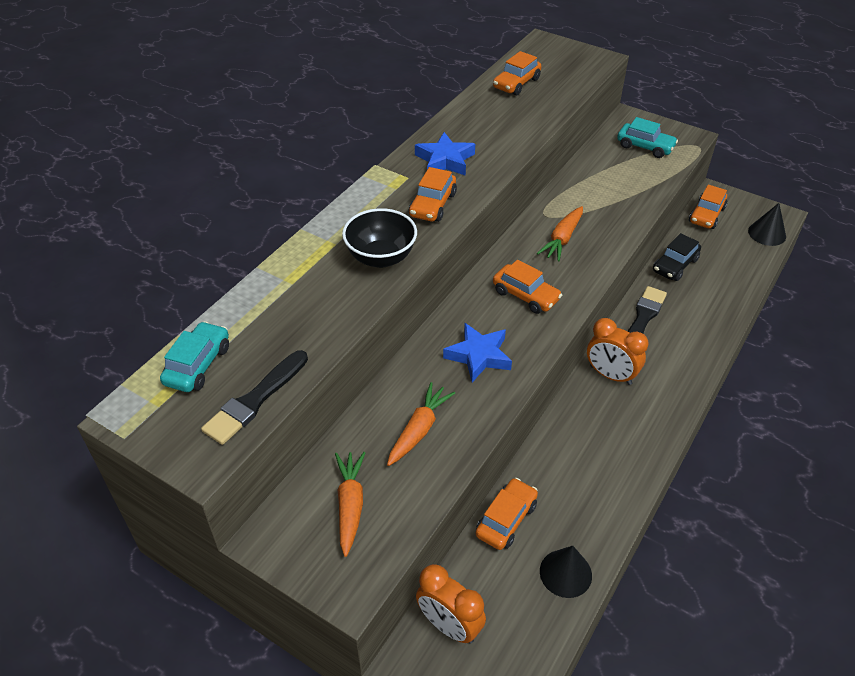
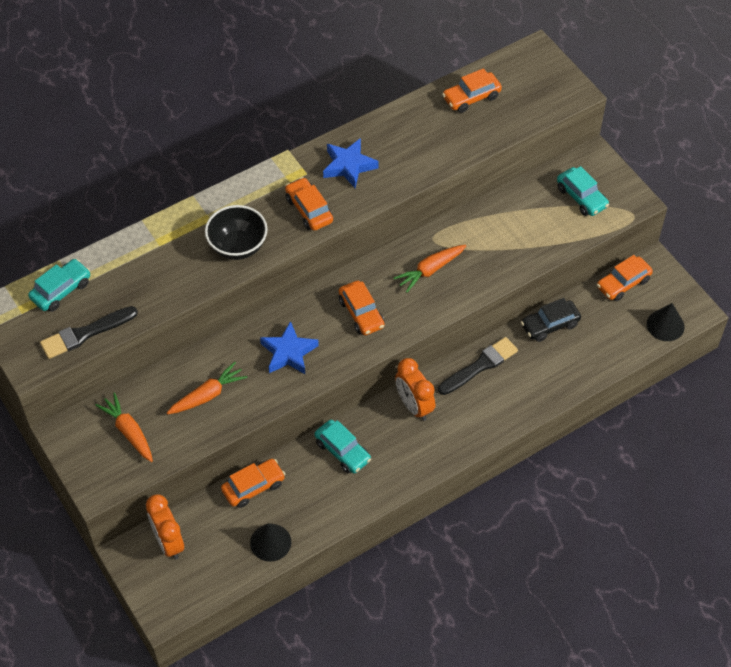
camera: 25 degrees right, 10 degrees up
(350, 505) = (128, 431): orange carrot -> orange carrot turned 60 degrees counterclockwise
(433, 205) = (309, 210): orange car -> orange car turned 105 degrees clockwise
(573, 444) = (342, 451): none -> turquoise car

